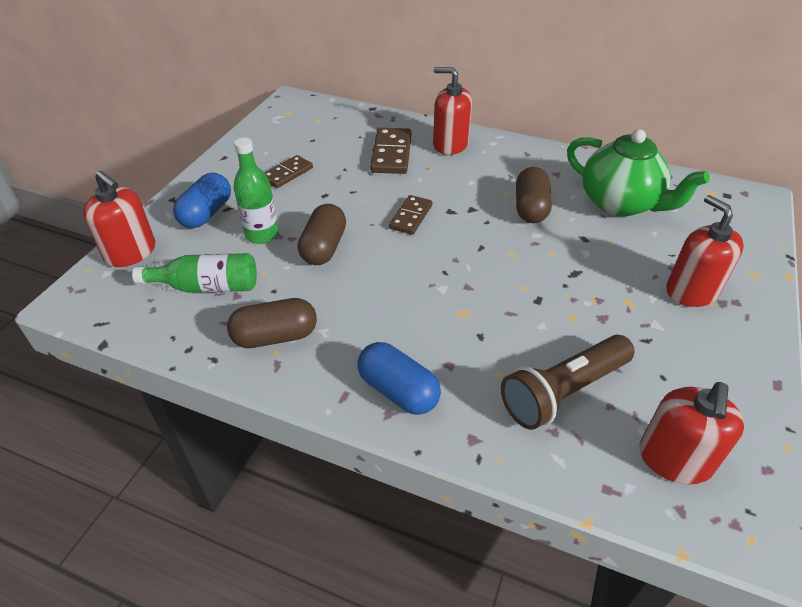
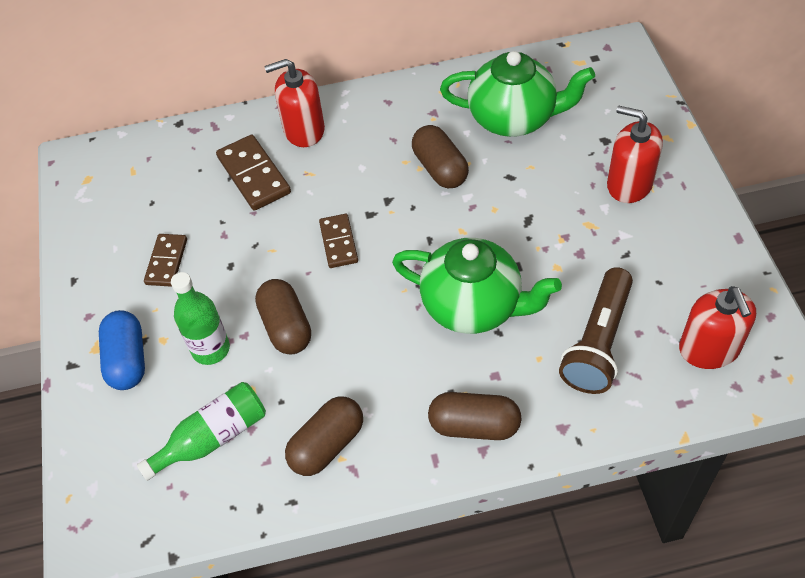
camera: 30 degrees left, 10 degrees up
(131, 252) = (93, 451): red soap dispenser -> none
(398, 391) = (474, 425): blue capsule -> brown capsule
(475, 307) = (473, 306): none -> green teapot

